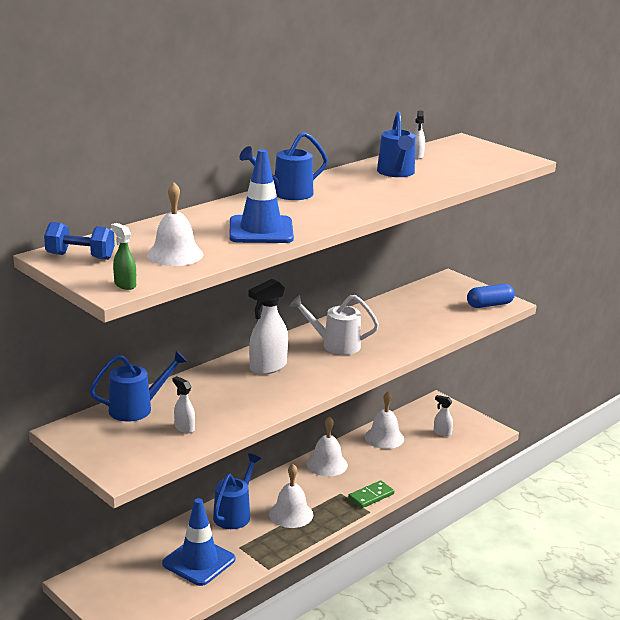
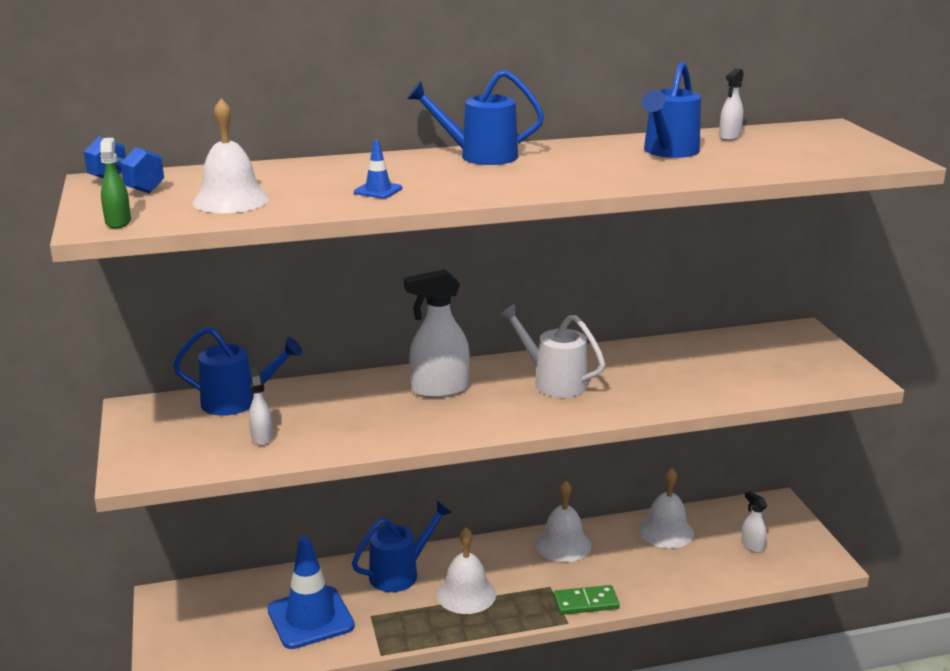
camera: 30 degrees right, 0 degrees up
(261, 230) = (378, 190): blue traffic cone -> blue traffic cone, size x0.44
(489, 305) = (828, 376): blue capsule -> none

